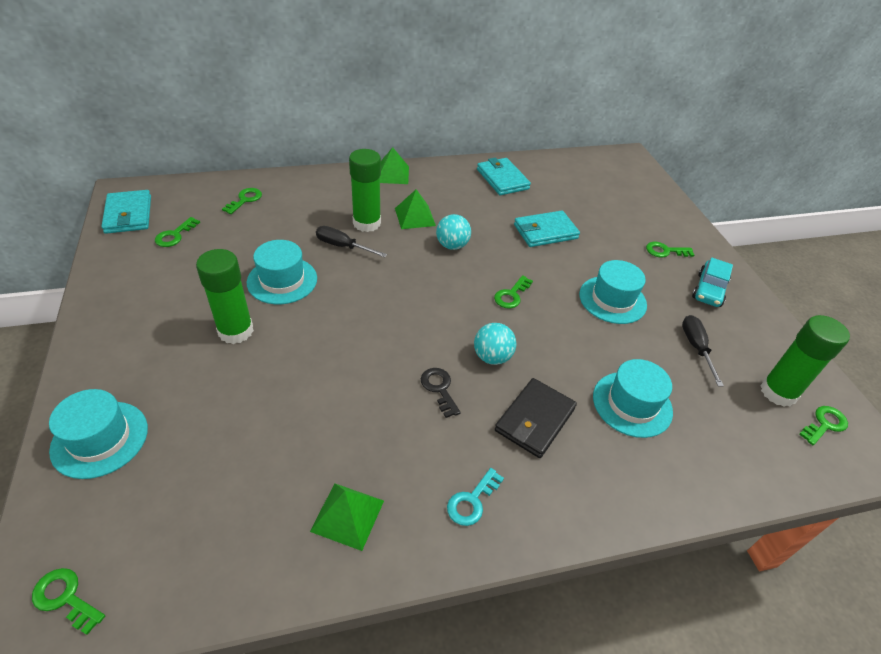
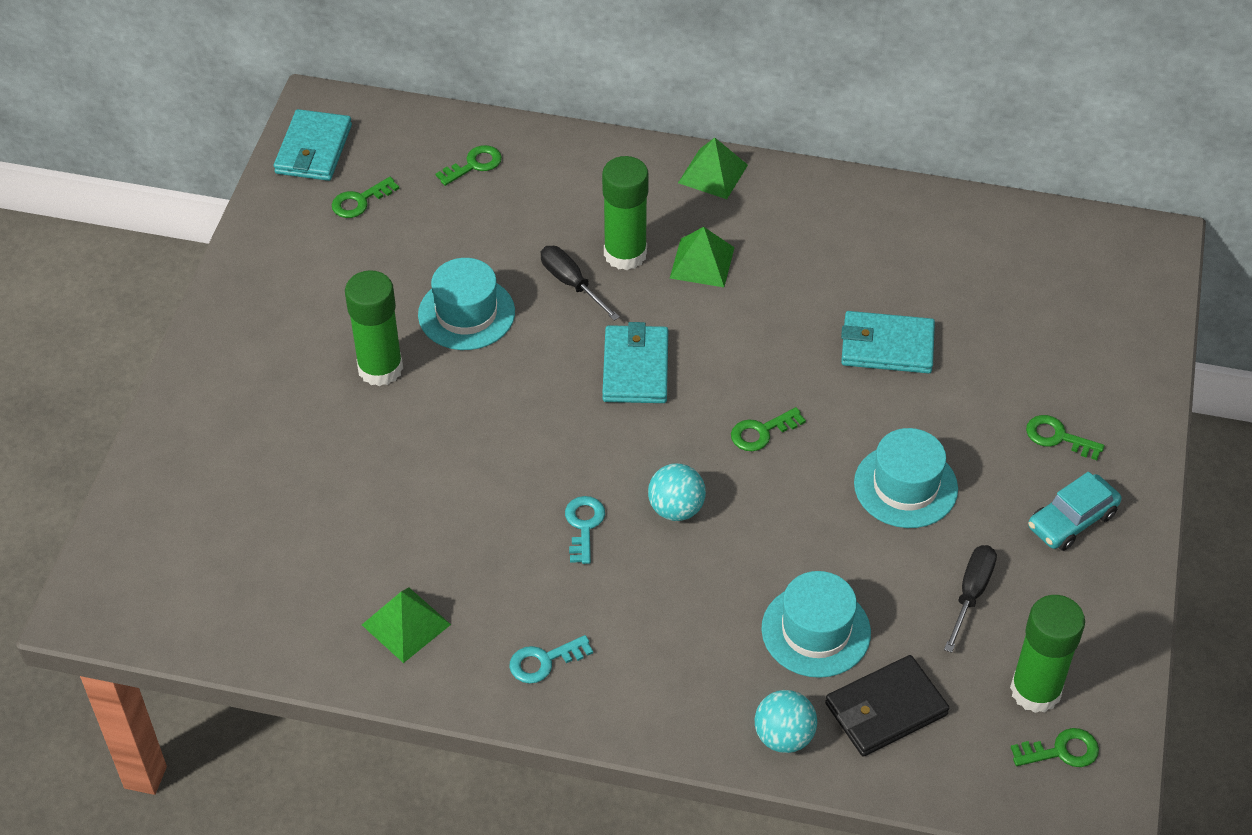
camera: 30 degrees right, 5 degrees up
(65, 598) = (123, 596): green key -> none
(100, 439) = (194, 452): turquoise hat -> none
(439, 388) = (584, 525): black key -> turquoise key
(452, 245) = (727, 328): turquoise ball -> turquoise ball (784, 737)
(502, 179) = (886, 230): turquoise wallet -> turquoise wallet (635, 368)
(535, 420) = (676, 604): black wallet -> black wallet (885, 709)

